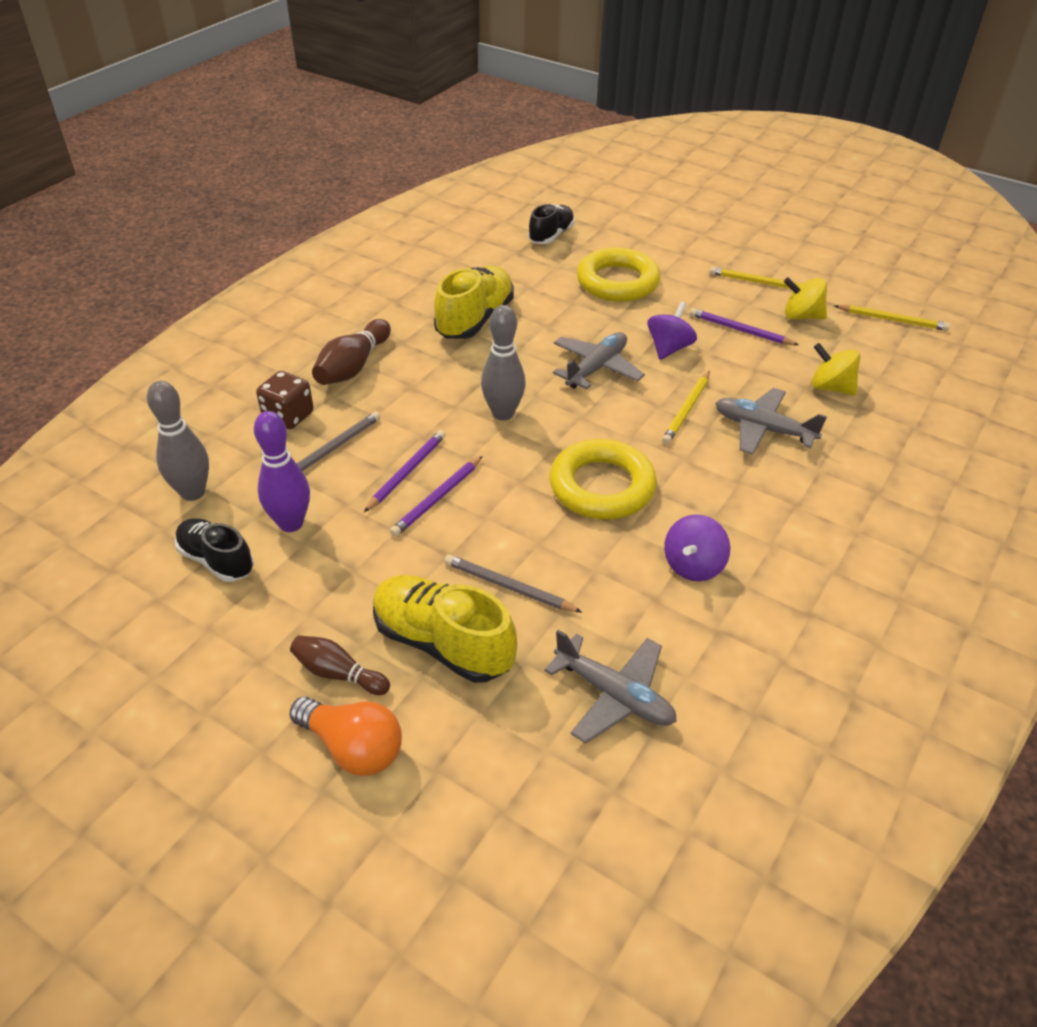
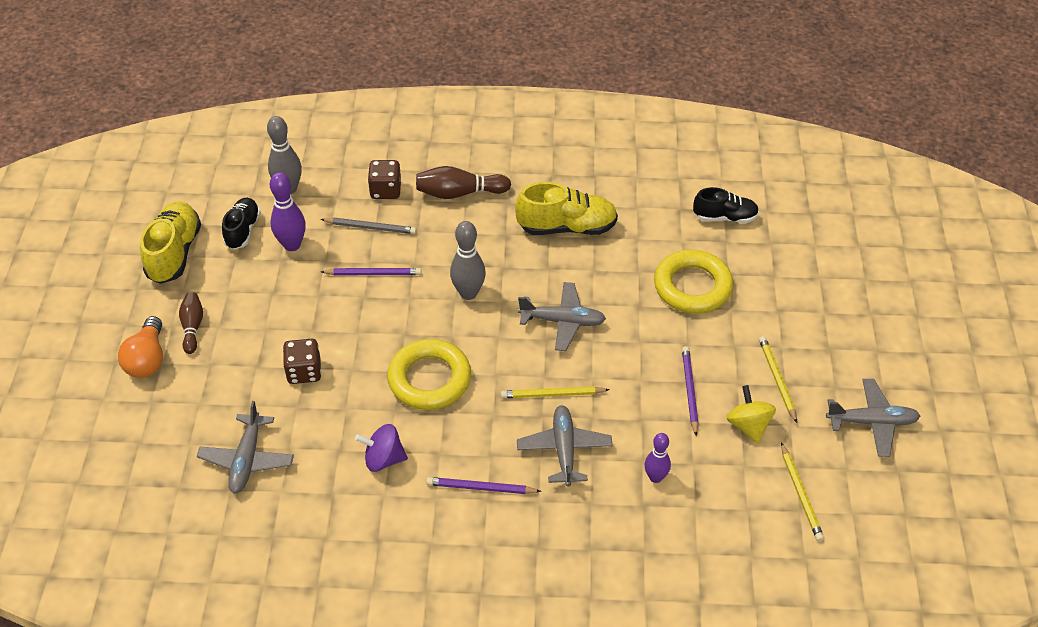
camera: 60 degrees right, 5 degrees up
(437, 498) = (359, 300): purple pencil -> purple pencil (481, 488)
(442, 643) = (240, 361): yellow shoe -> yellow shoe (174, 253)
(509, 587) = (304, 372): grey pencil -> brown dice
(669, 348) = (624, 354): purple spinning top -> none
(830, 387) = (655, 477): yellow spinning top -> purple bowling pin
(836, 259) = (872, 422): none -> grey plane

